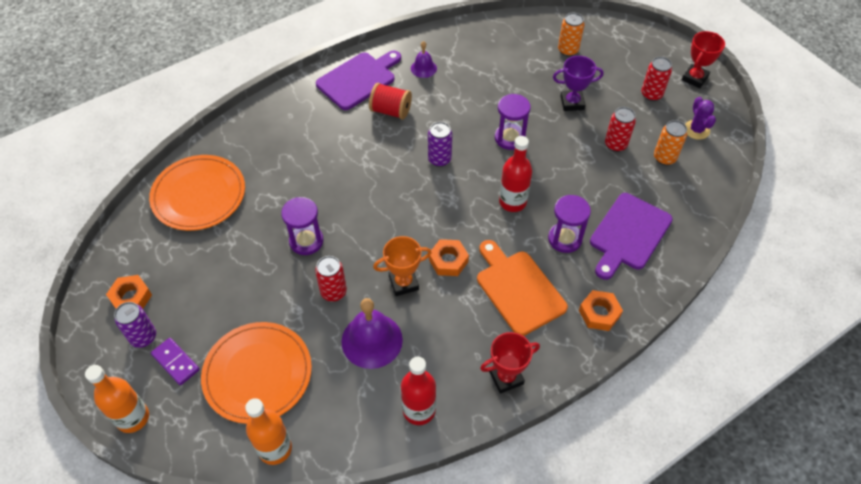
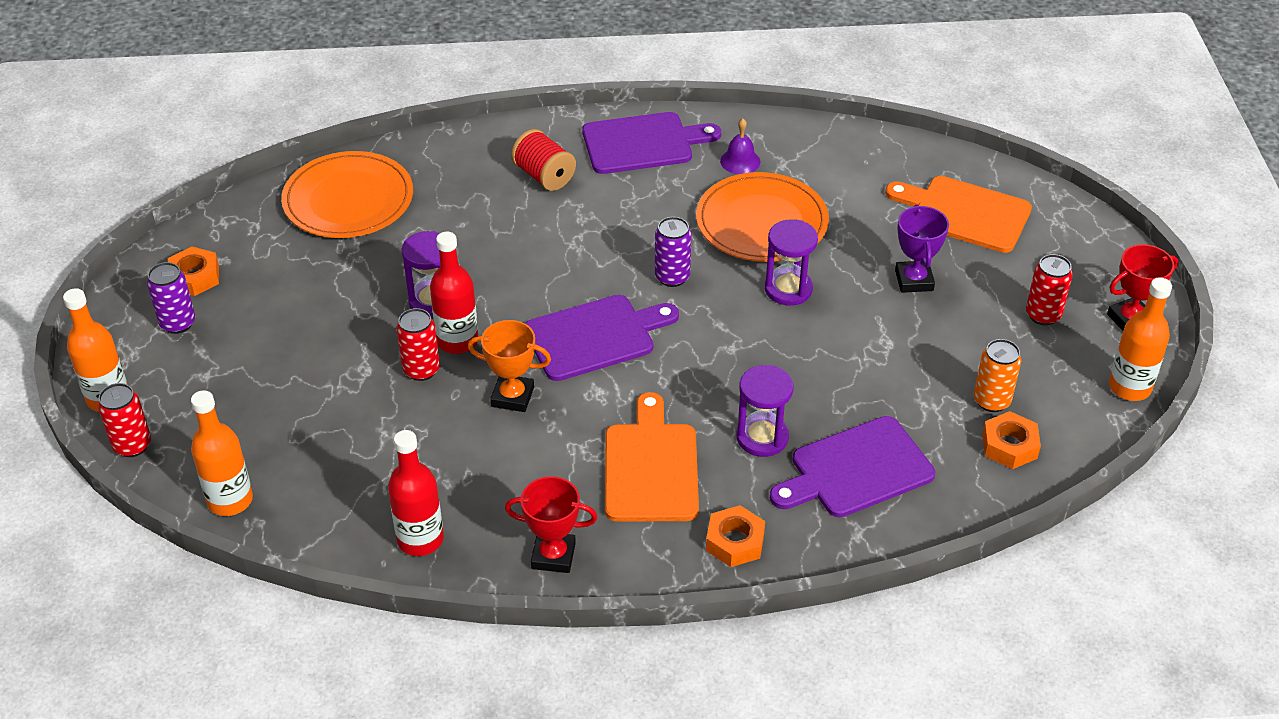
camera: 30 degrees right, 10 degrees down
(176, 362) = (192, 364): purple domino -> none
(257, 374) = (270, 416): orange plate -> orange plate (761, 222)
(372, 340) = (425, 441): purple bell -> none
(391, 111) = (655, 196): red spool -> red spool (544, 176)
(423, 219) = (595, 336): none -> purple cutting board
(448, 261) = (588, 396): orange nut -> orange nut (1009, 446)
(512, 202) = (728, 365): red bottle -> red bottle (457, 341)
(568, 50) = (965, 213): orange can -> orange cutting board
(572, 103) = (914, 280): purple trophy -> purple trophy turned 60 degrees clockwise
(615, 144) = (933, 356): red can -> red can (132, 445)
(696, 130) = (1073, 385): purple cactus -> none
(723, 118) = (1129, 387): none -> orange bottle

